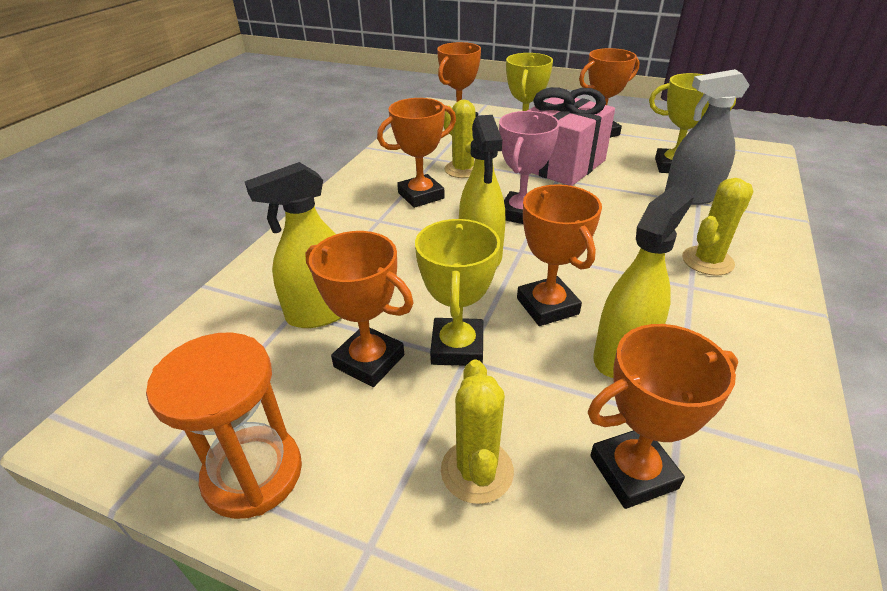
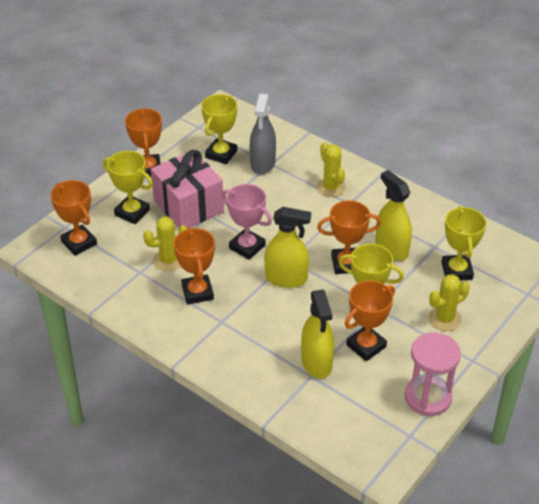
camera: 75 degrees left, 5 degrees up
(253, 474) = (428, 397): orange hourglass -> pink hourglass
(477, 471) = (444, 319): yellow cactus -> yellow cactus turned 45 degrees counterclockwise
(633, 472) = (456, 271): orange trophy -> yellow trophy

